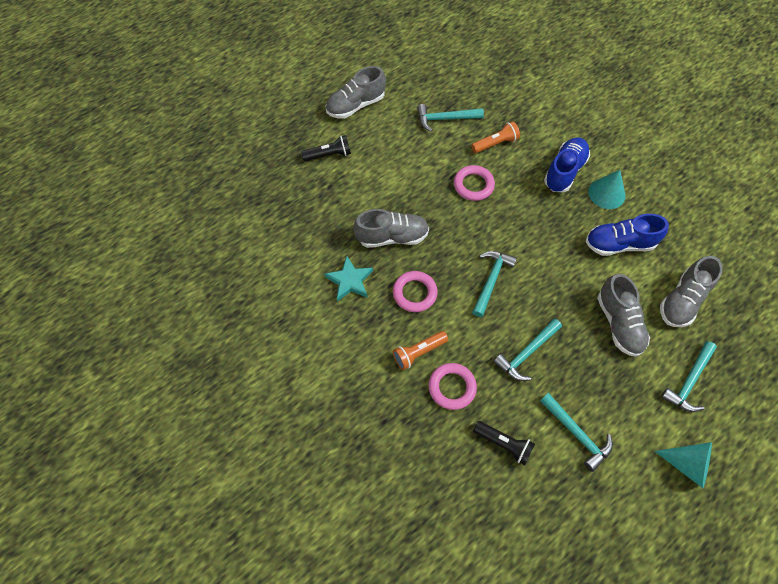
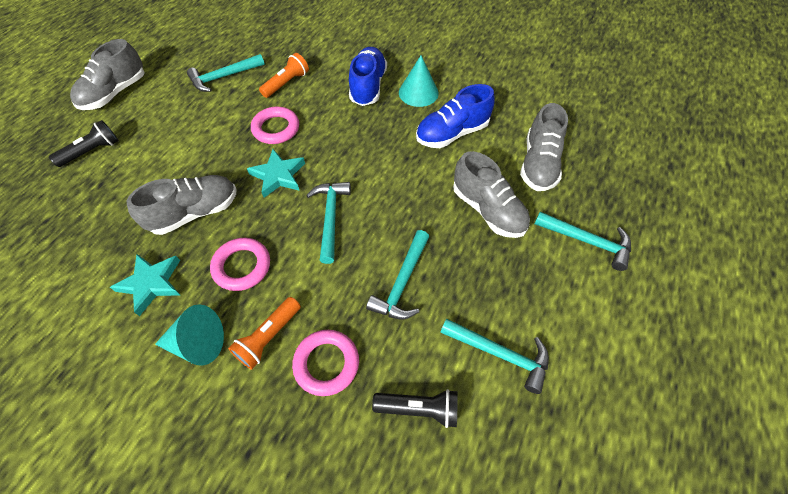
camera: 25 degrees left, 5 degrees down
(462, 229) = (278, 175): none -> turquoise star
(687, 464) = (634, 333): turquoise cone -> turquoise cone (198, 343)
(689, 381) = (587, 241): turquoise hammer -> turquoise hammer turned 75 degrees counterclockwise

